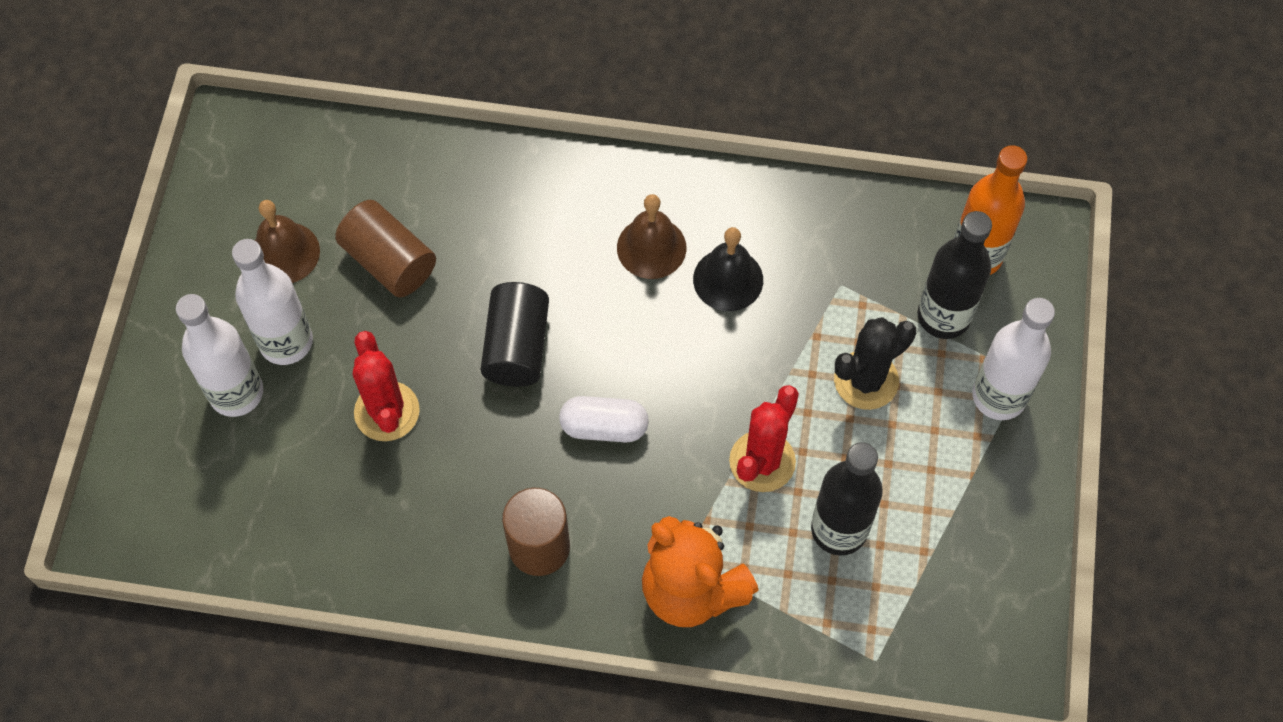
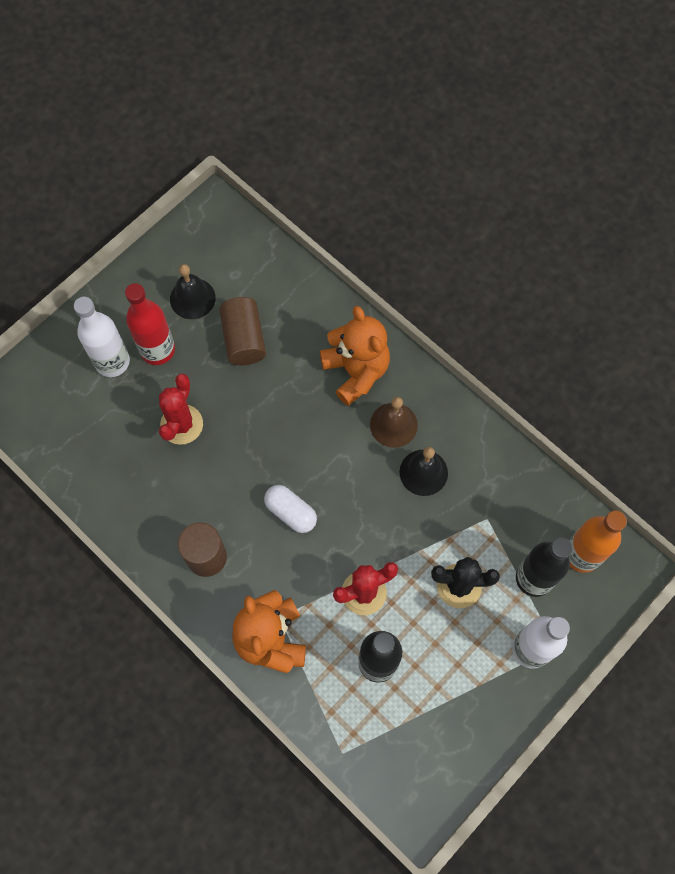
camera: 35 degrees right, 5 degrees up
(285, 253) = (192, 298): brown bell -> black bell
(286, 342) = (157, 350): white bottle -> red bottle
(517, 346) = (277, 433): black cylinder -> none
(559, 214) = (356, 371): none -> orange teddy bear

